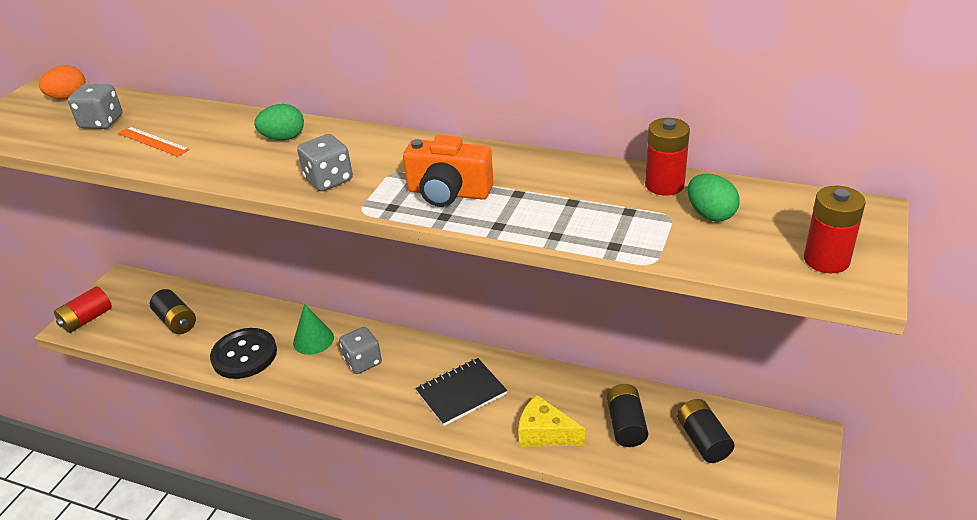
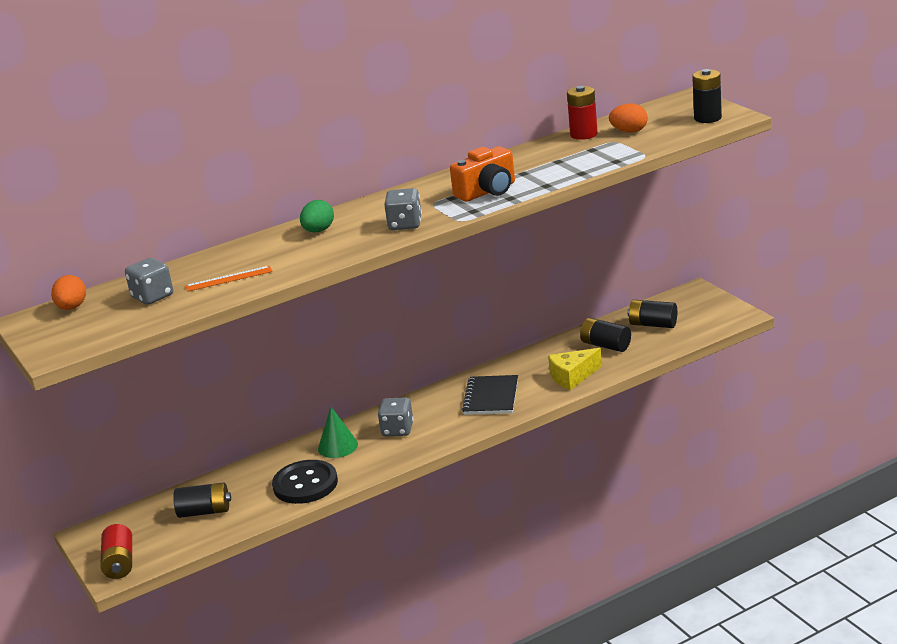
camera: 50 degrees left, 10 degrees down
(710, 214) = (629, 131): green egg -> orange egg
(826, 260) = (707, 118): red battery -> black battery

